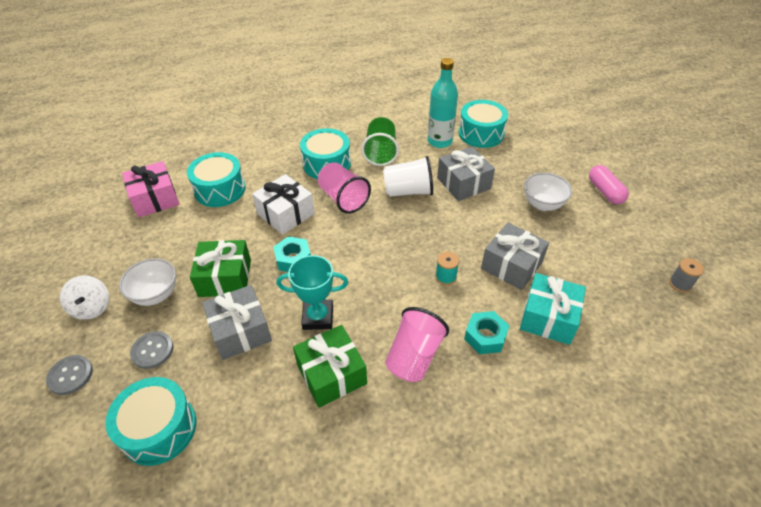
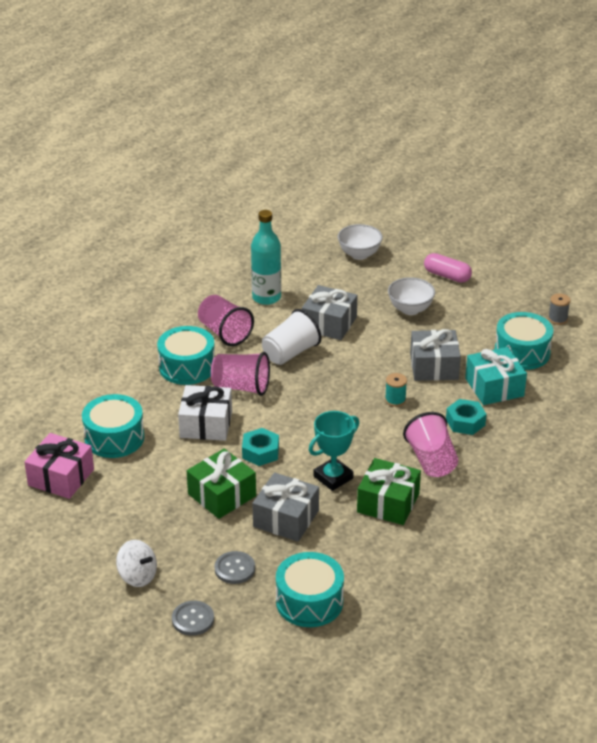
camera: 40 degrees left, 10 degrees down
(156, 295) = (180, 537): white bowl -> white bowl (359, 254)
(380, 152) = (224, 333): green cup -> pink cup
(481, 133) = (295, 273): turquoise drum -> turquoise drum (522, 352)

